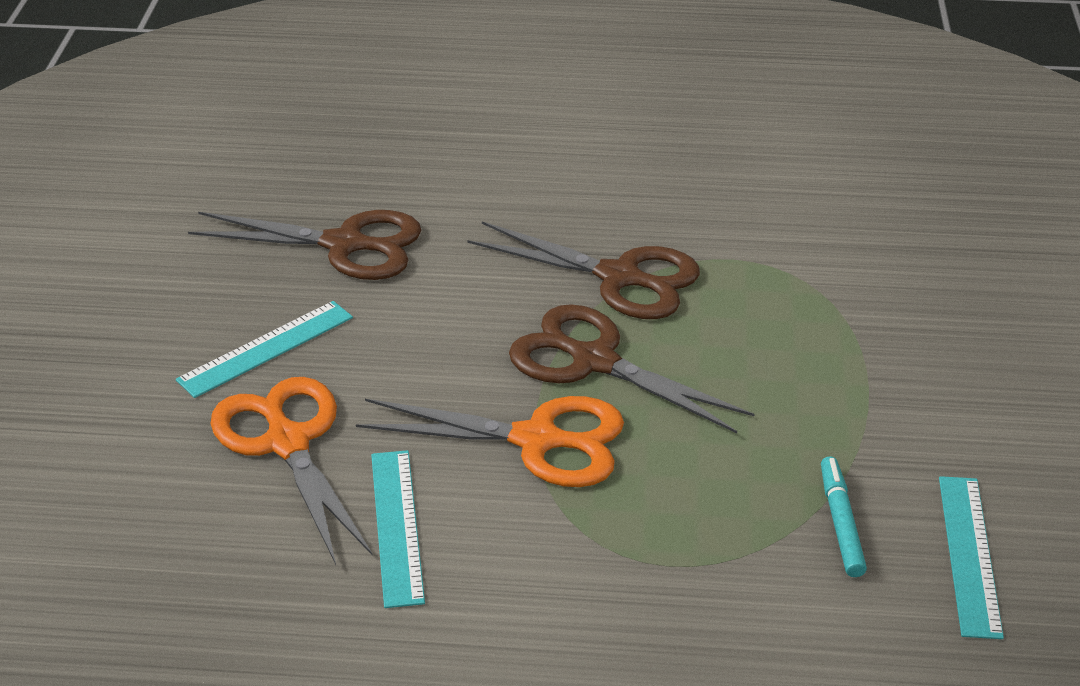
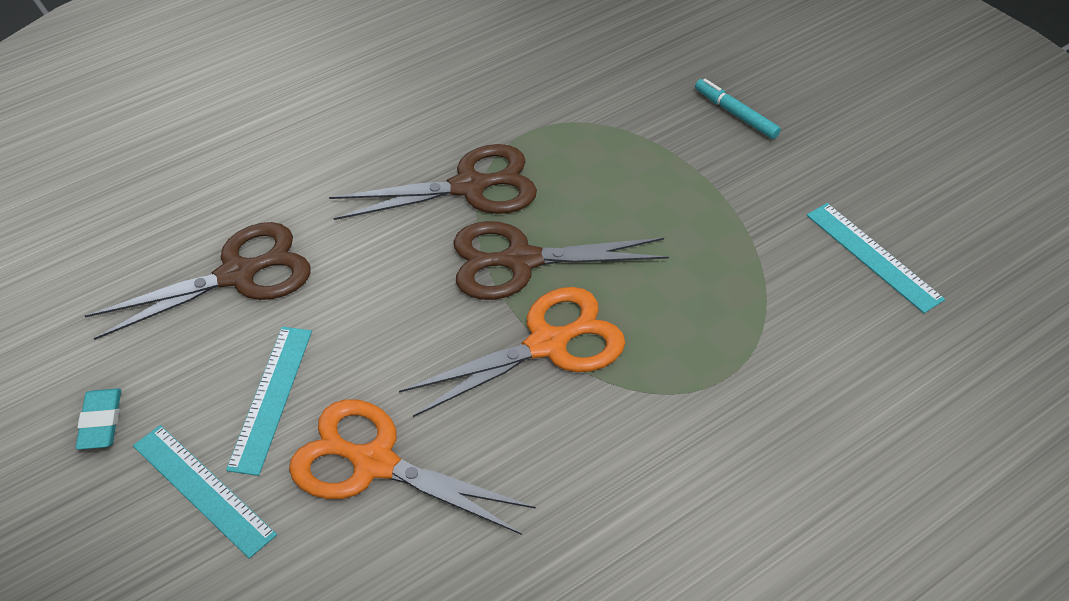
camera: 40 degrees left, 10 degrees up
(130, 294) = (101, 422): none -> turquoise eraser
(396, 526) = (525, 474): turquoise ruler -> turquoise ruler (202, 490)
(840, 523) = (787, 282): turquoise marker -> turquoise marker (735, 114)

